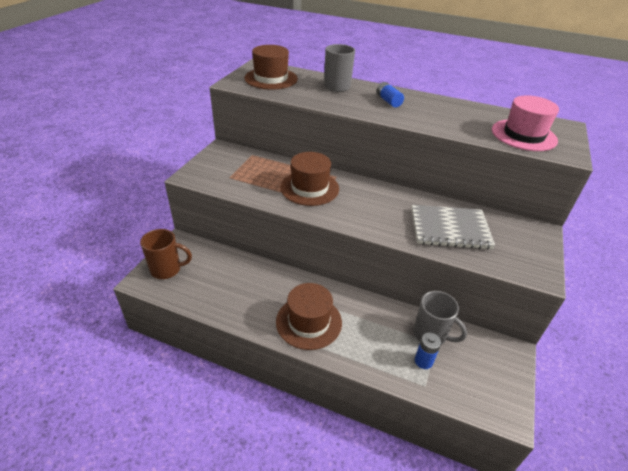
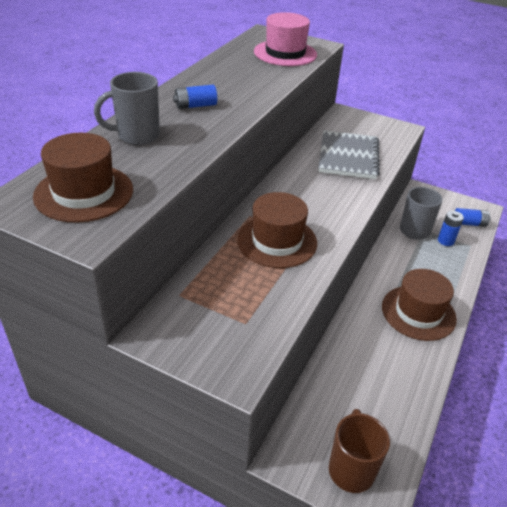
camera: 85 degrees left, 0 degrees up
(468, 392) = (469, 223): none -> blue battery

